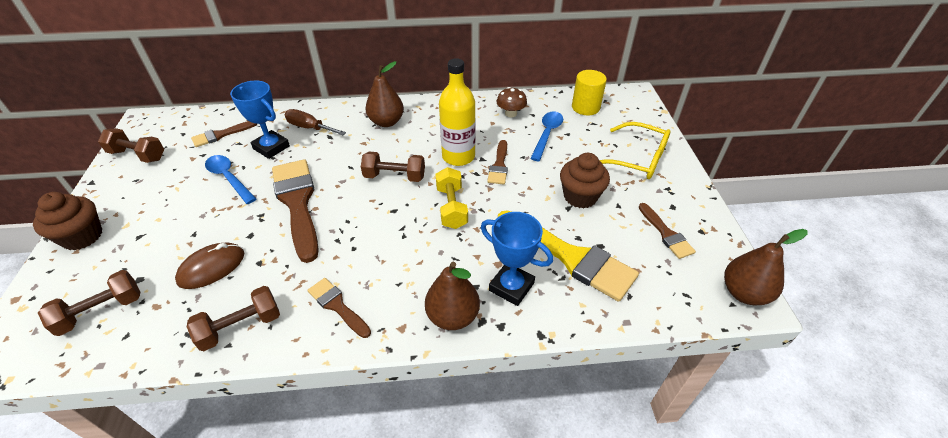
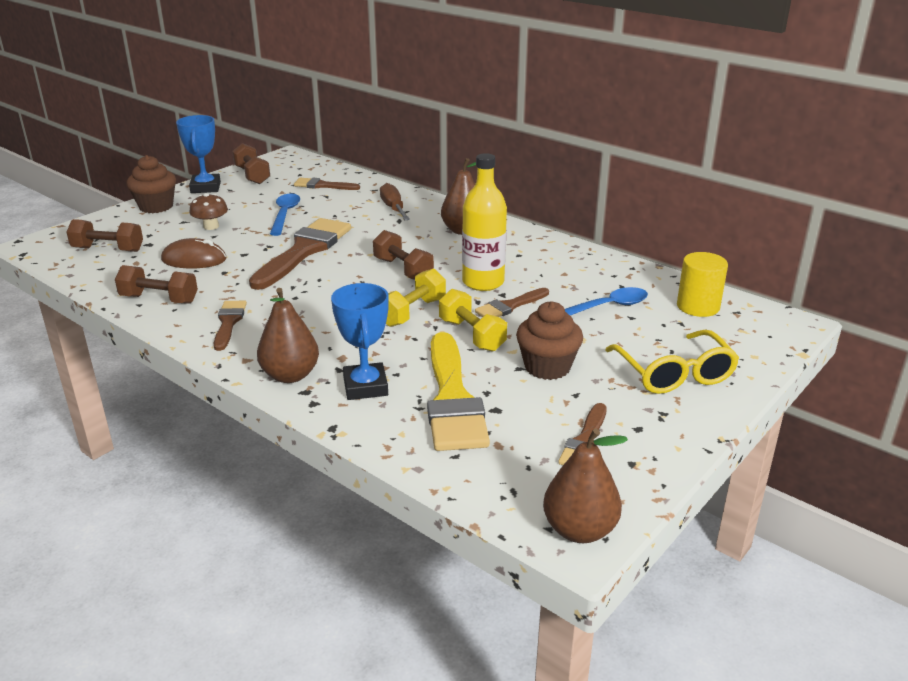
camera: 45 degrees right, 15 degrees down
(271, 147) = (344, 208): blue trophy -> blue trophy (205, 187)
(511, 113) = (598, 275): brown mushroom -> brown mushroom (211, 226)
(511, 201) = (472, 335): none -> yellow dumbbell

